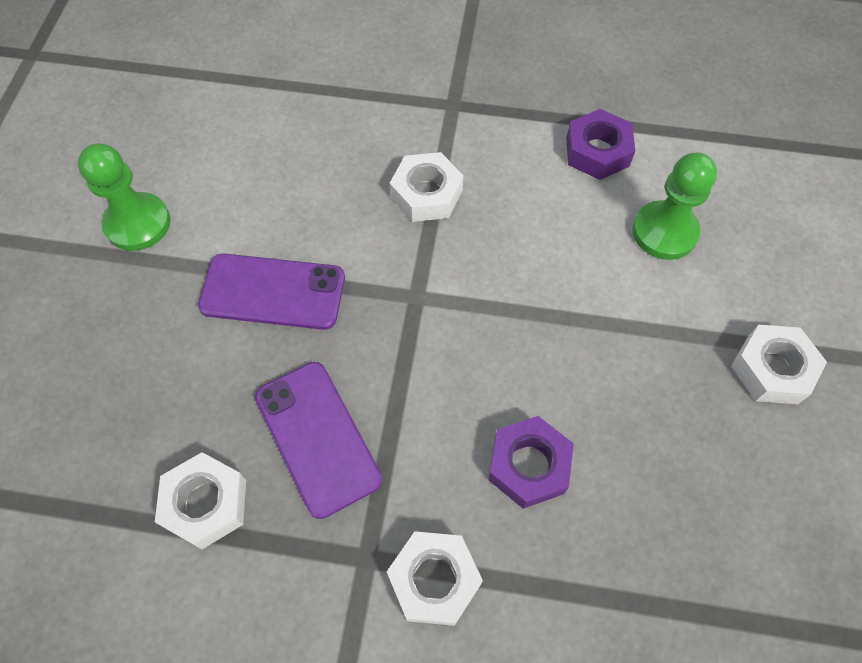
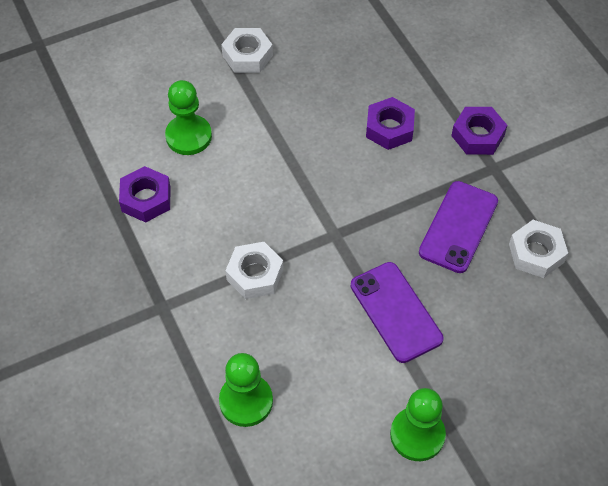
camera: 125 degrees left, 5 degrees down
(299, 115) = (246, 401): none -> green pawn
(434, 580) = (477, 135): white nut -> purple nut

